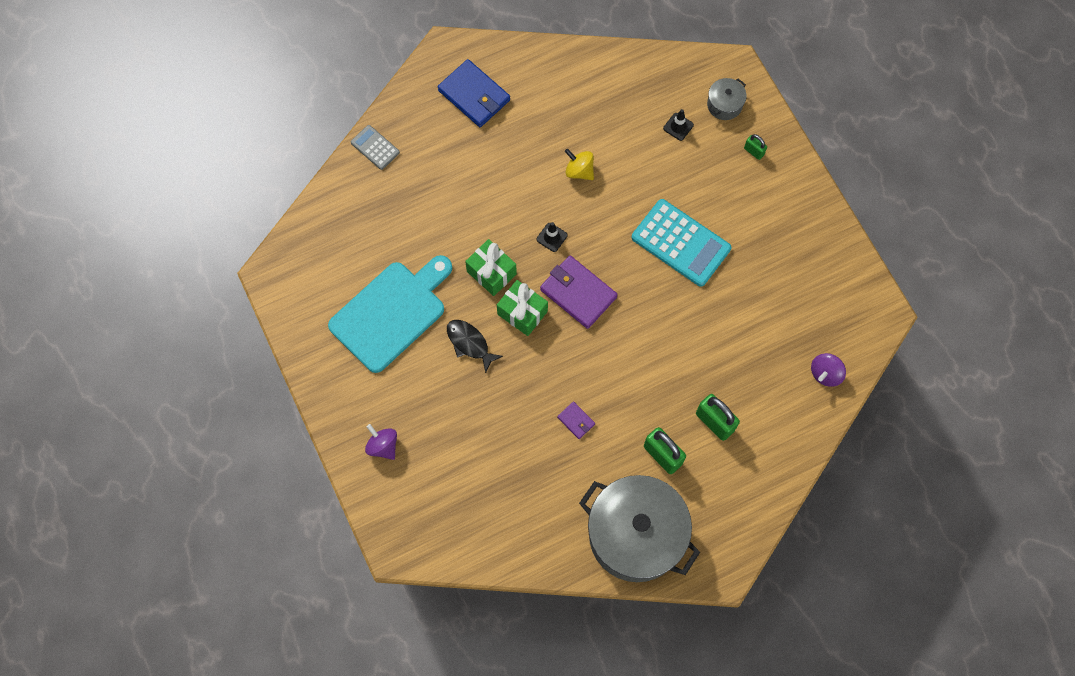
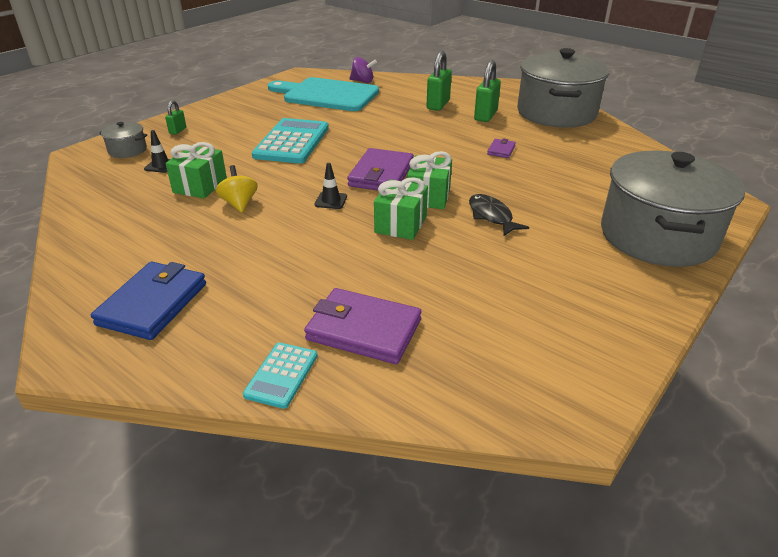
camera: 115 degrees left, 35 degrees down
(375, 147) = (281, 375): grey calculator -> turquoise calculator
(383, 446) = (657, 236): purple spinning top -> grey pot
(389, 201) = (363, 330): none -> purple wallet
(391, 313) = (513, 277): turquoise cutting board -> turquoise cutting board (327, 95)
(469, 343) = (491, 216): black fish -> black fish turned 135 degrees clockwise
(579, 171) = (239, 204): yellow spinning top -> yellow spinning top turned 150 degrees clockwise
(624, 149) = (200, 186): none -> green gift

